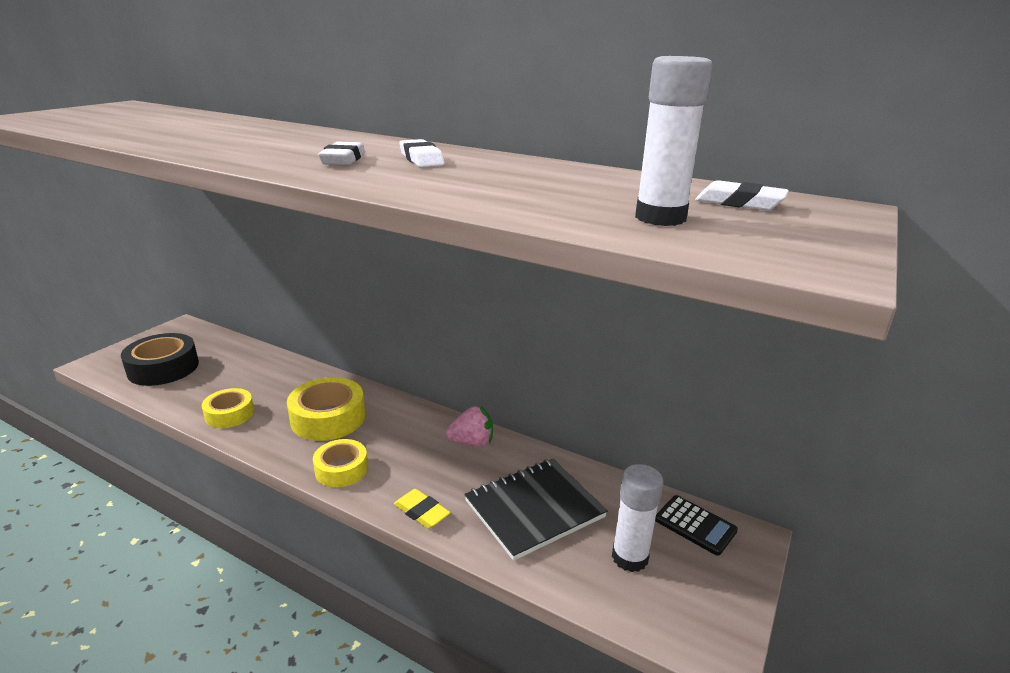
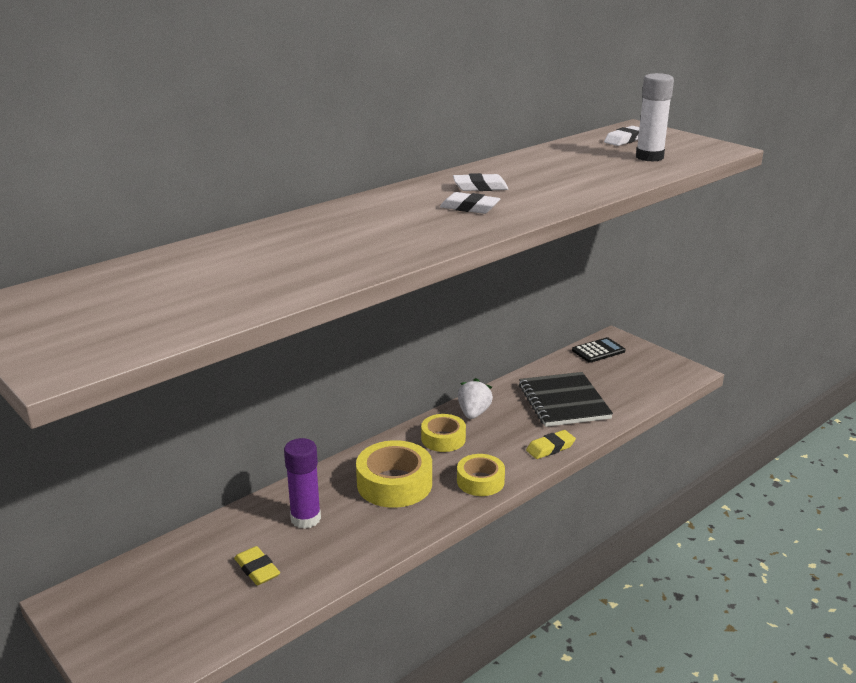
camera: 70 degrees left, 0 degrees up
(163, 368) = (196, 609): black tape -> none
(205, 380) = (257, 569): none -> yellow eraser
(230, 414) = (349, 548): yellow tape -> yellow tape (443, 439)
(271, 386) = (305, 518): none -> purple glue stick
(472, 442) = (473, 413): pink strawberry -> white strawberry
(629, 557) = (619, 379): white glue stick -> none

